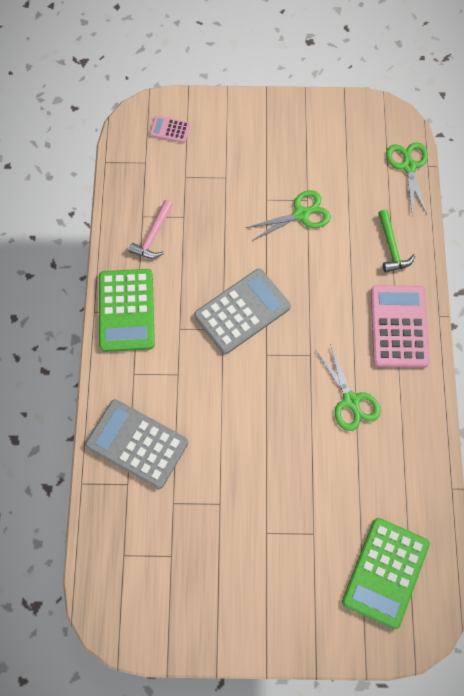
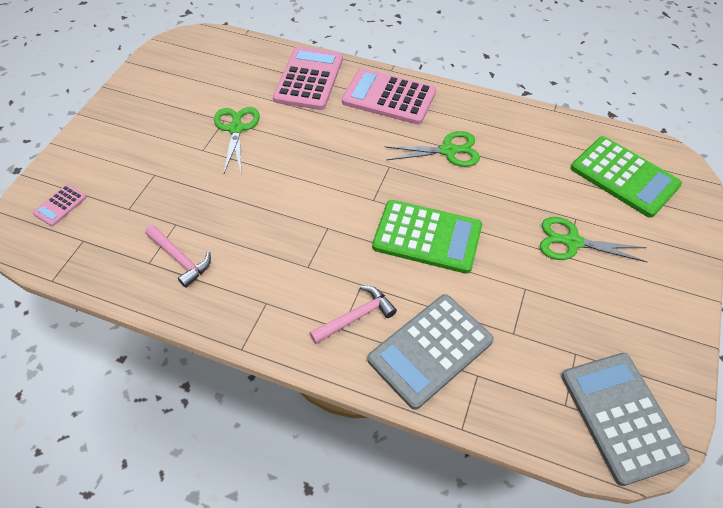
camera: 70 degrees left, 15 degrees down
(126, 310) = (258, 313): green calculator -> green calculator (427, 237)
(147, 380) = (356, 316): none -> pink hammer
(242, 311) = (315, 205): grey calculator -> grey calculator (621, 417)
(391, 247) = (309, 79): green hammer -> pink calculator
(408, 166) = (237, 45): green scissors -> green scissors (572, 242)

